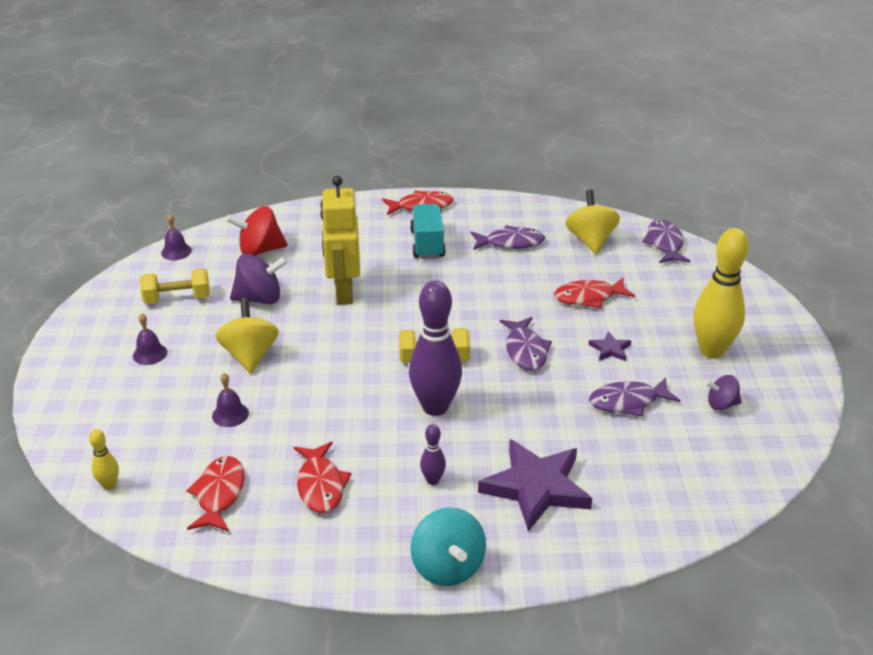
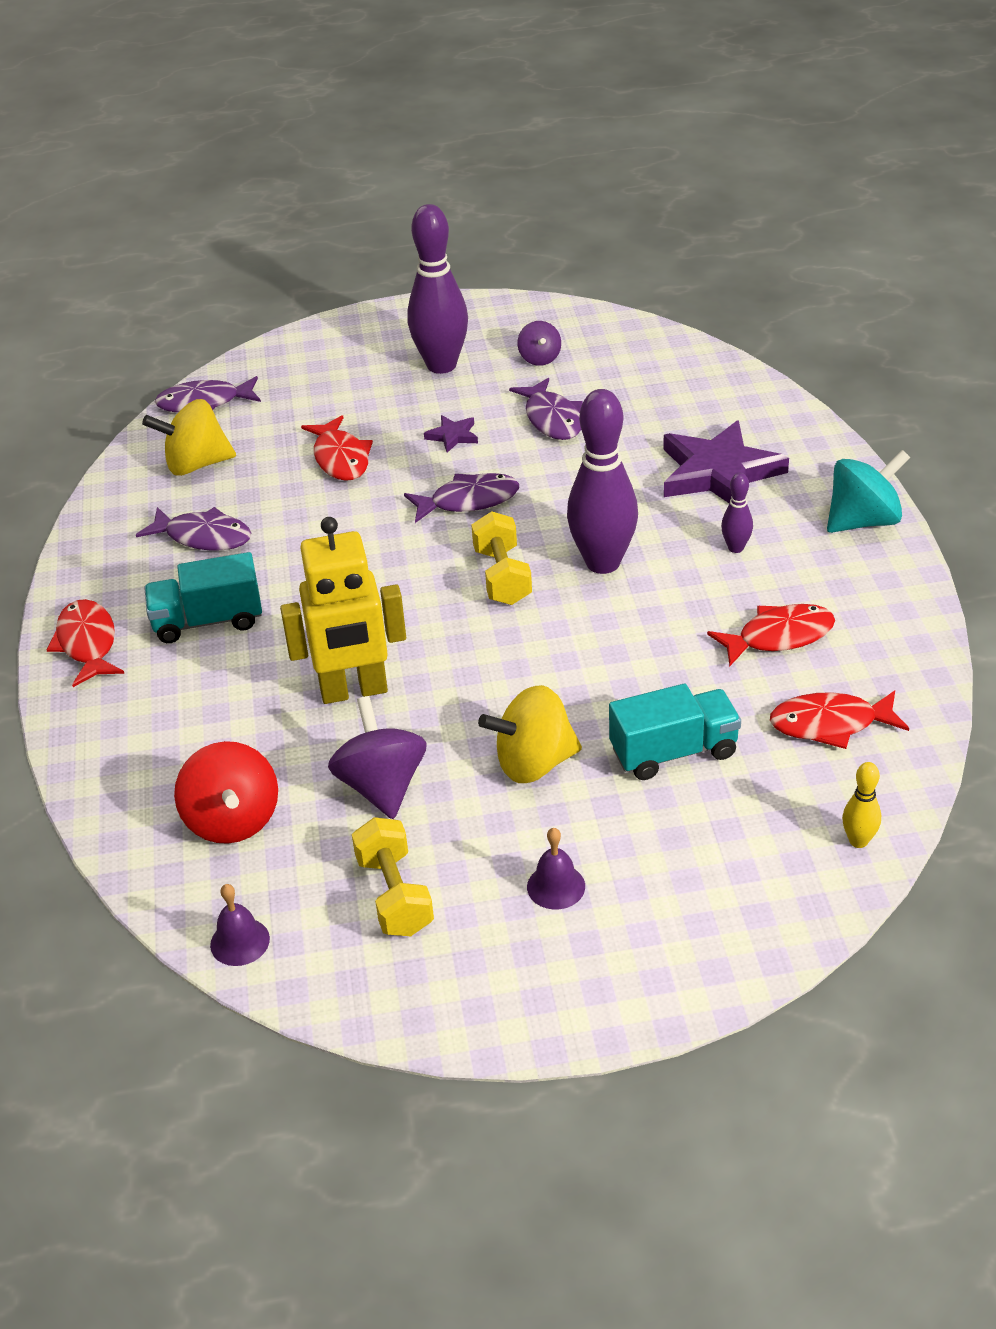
camera: 95 degrees left, 5 degrees up
(230, 414) = (674, 752): purple bell -> turquoise truck
(510, 243) = (203, 537): purple fish -> purple fish turned 120 degrees clockwise
(711, 351) = (441, 365): yellow bowling pin -> purple bowling pin

